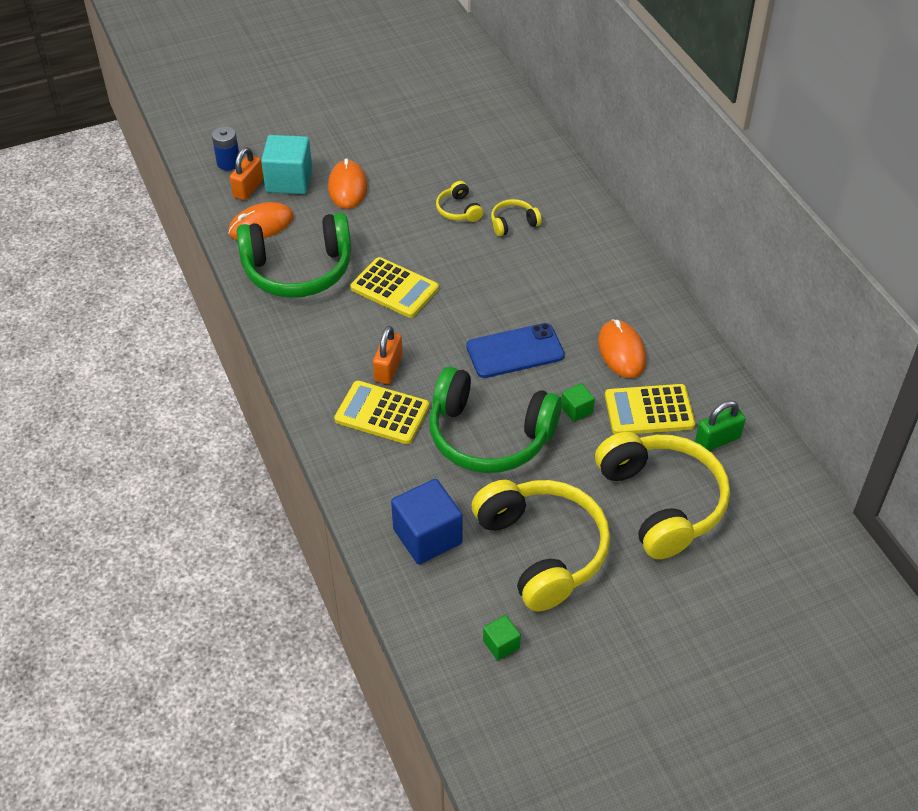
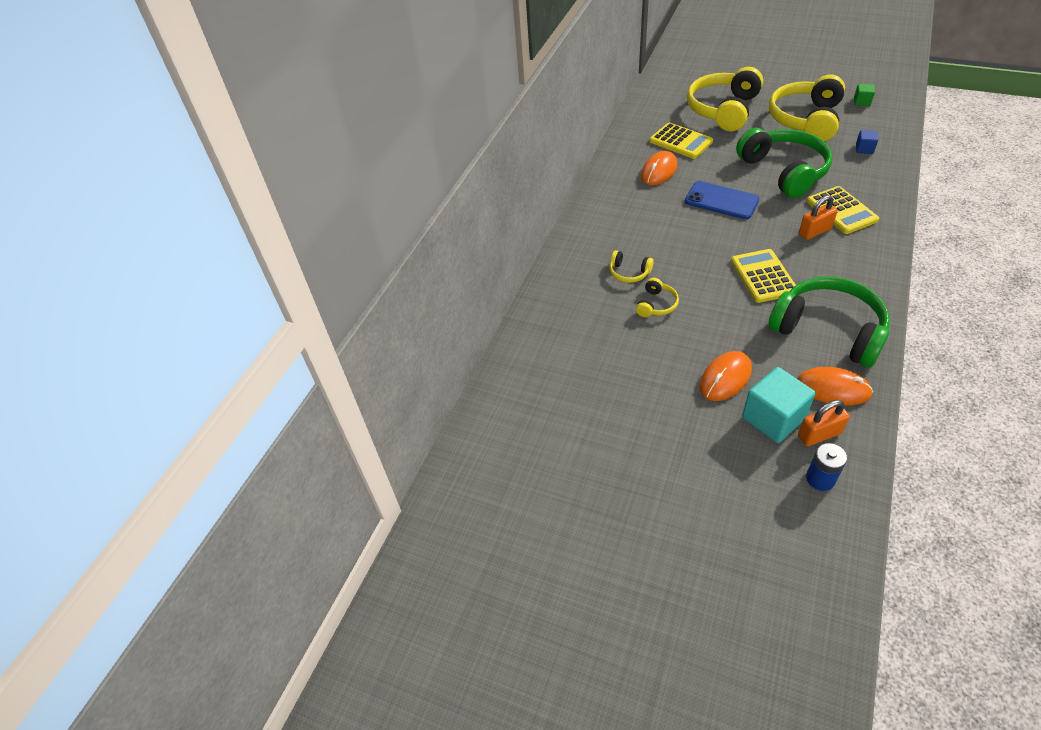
camera: 130 degrees left, 0 degrees up
(427, 536) = (864, 149): blue cube -> blue cube, size x0.49
(576, 410) = (719, 159): green cube -> none
(717, 440) = (663, 117): green padlock -> none

